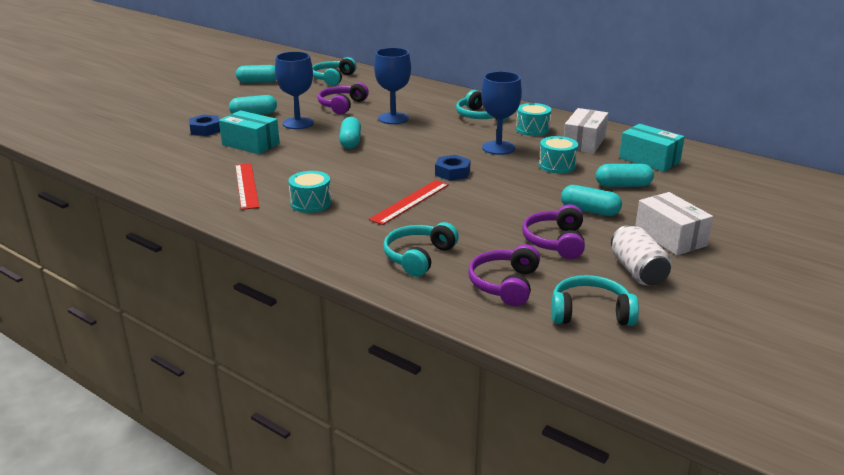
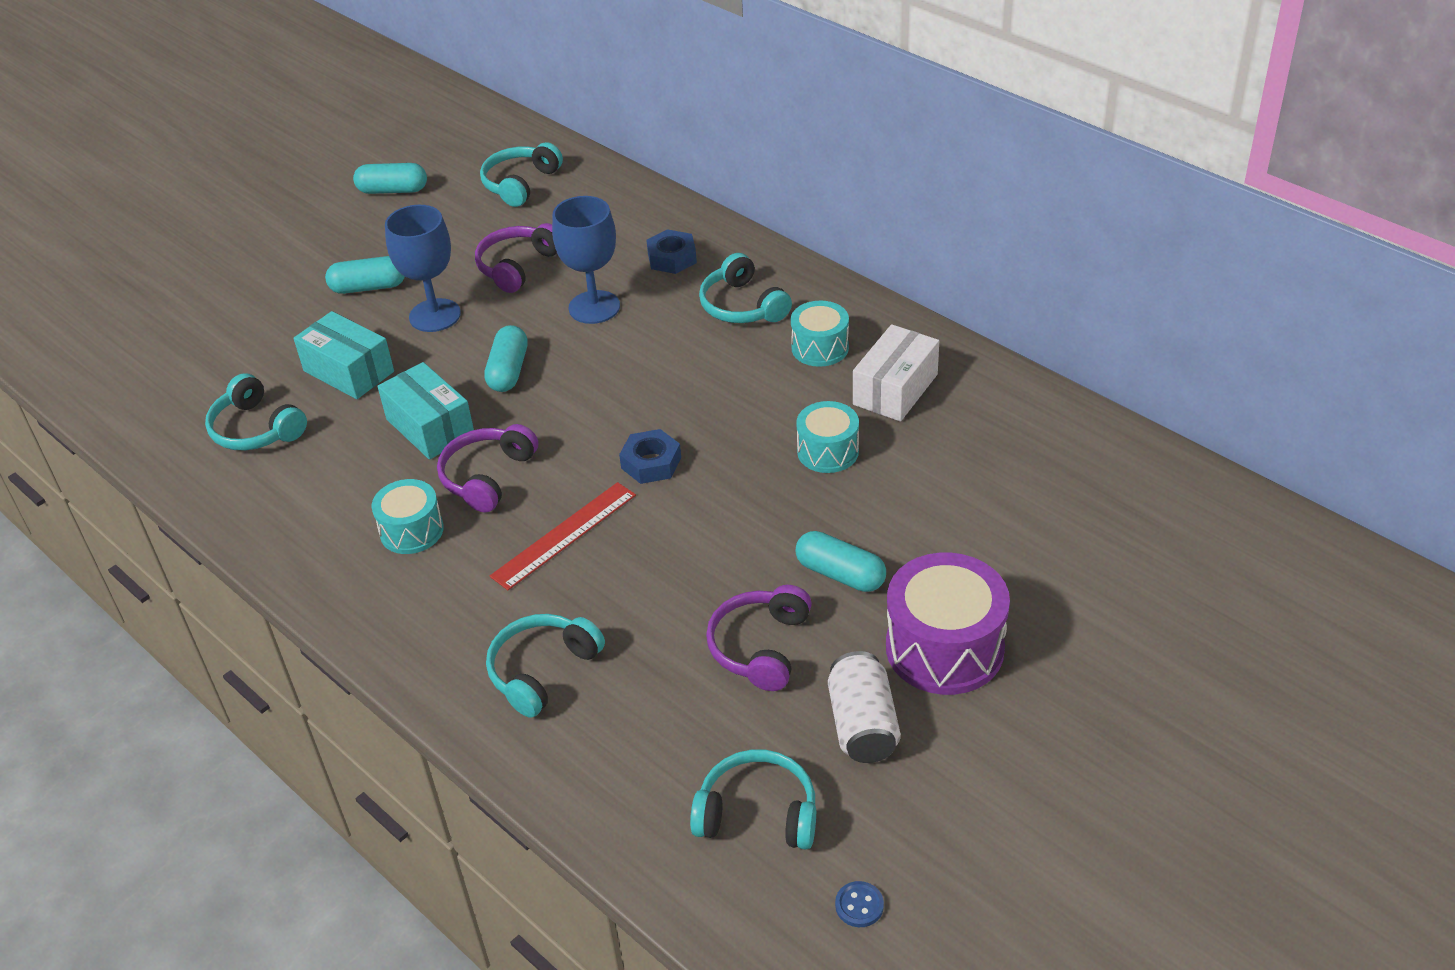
camera: 10 degrees right, 15 degrees up
(197, 167) = (256, 429): none -> turquoise headphones
(205, 130) = (284, 328): blue nut -> blue nut (672, 258)
(246, 185) = (323, 481): red ruler -> none
(498, 148) = (746, 398): blue goblet -> none
(505, 284) = (653, 742): purple headphones -> purple headphones (488, 477)
(623, 185) = (918, 510): turquoise capsule -> none
(649, 160) = (988, 443): turquoise box -> turquoise box (430, 427)
(670, 237) = (944, 648): white box -> purple drum
(681, 352) = (859, 905): none -> blue button

